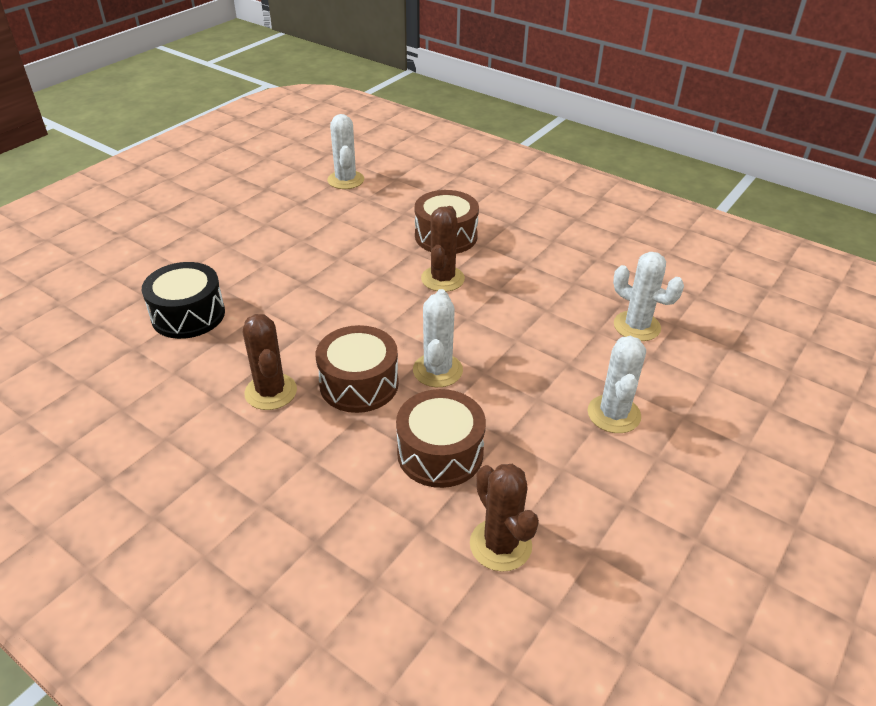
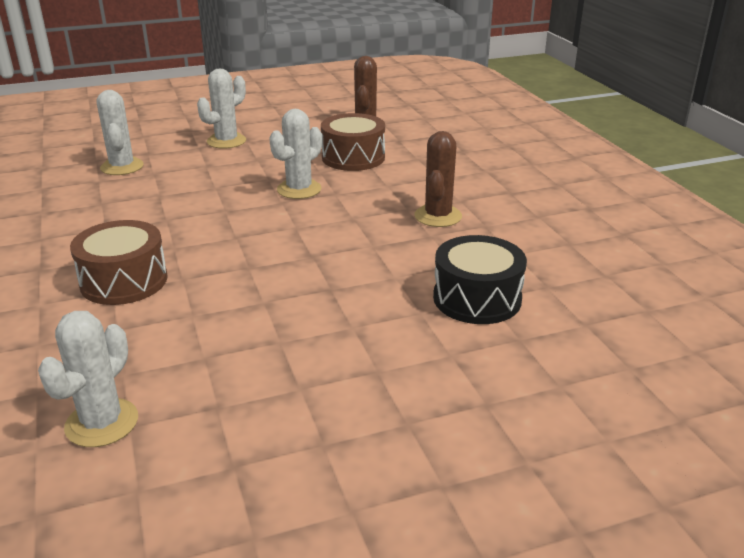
camera: 145 degrees left, 10 degrees down
(359, 384) = (365, 200): brown drum -> none
(442, 279) = (197, 243): brown cactus -> none

